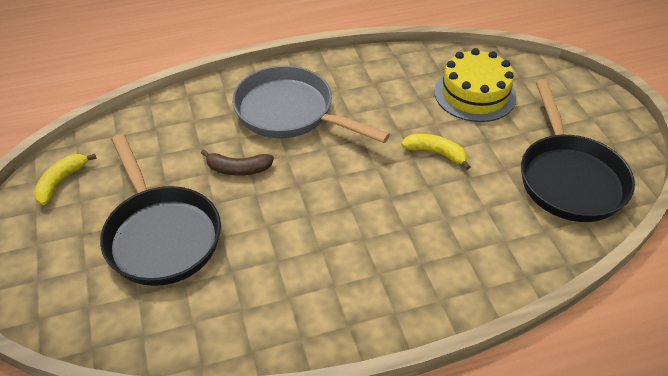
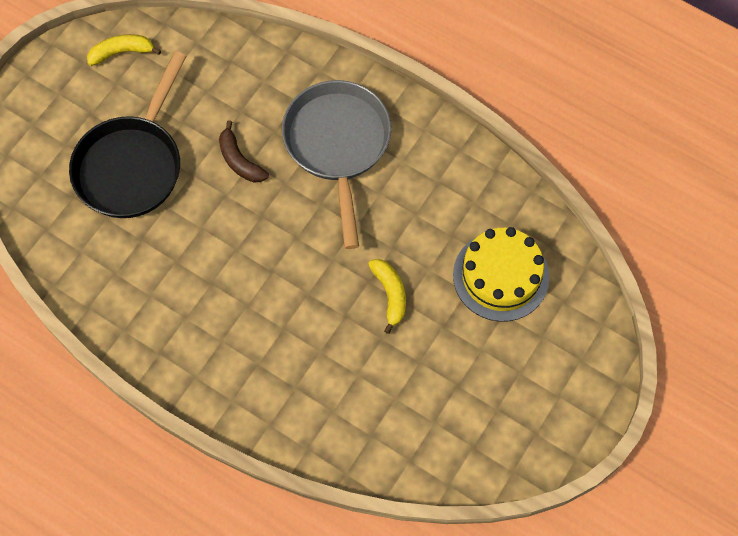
camera: 50 degrees right, 20 degrees up
(569, 178) = (452, 420): black pan -> none

